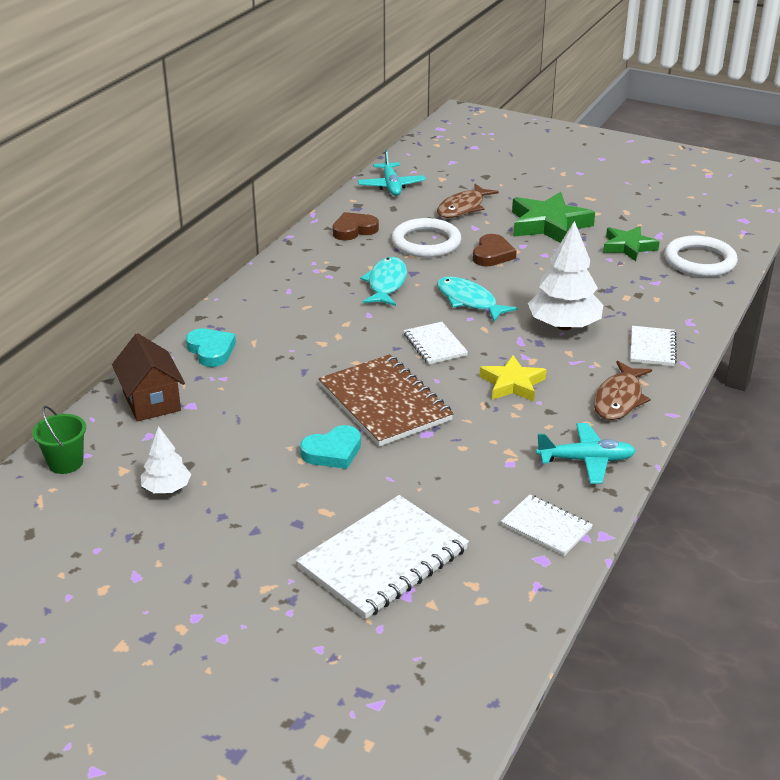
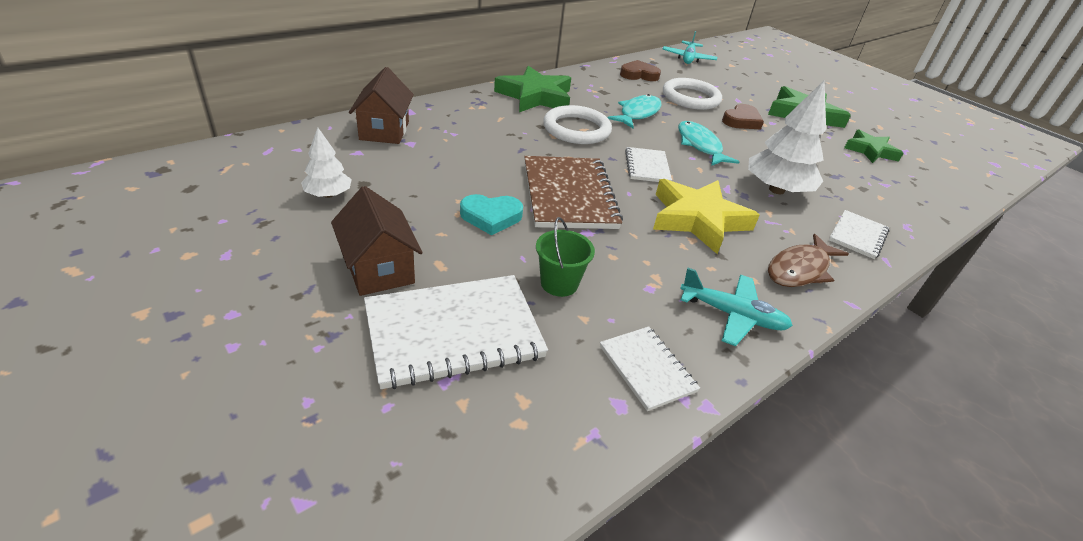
camera: 20 degrees right, 5 degrees up
(65, 463) = (276, 149): green bucket -> green bucket (559, 283)
(211, 351) = (462, 113): turquoise heart -> none
(268, 301) = (535, 96): none -> green star
(278, 535) = (379, 269): none -> brown house
(463, 208) = (736, 86): brown fish -> none
(512, 384) = (698, 219): yellow star -> yellow star, size x1.57
(699, 261) = (938, 181): white ring -> white ring (576, 129)

